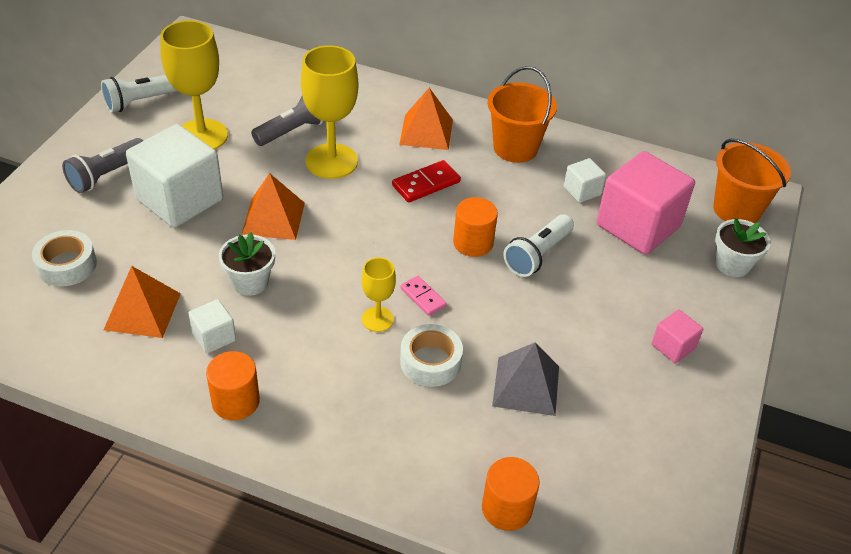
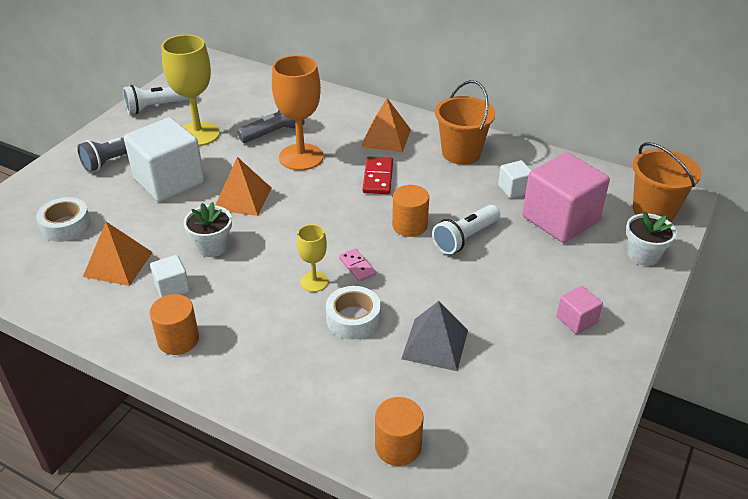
camera: 10 degrees right, 5 degrees down
(331, 161) = (301, 157): yellow goblet -> orange goblet
(426, 184) = (378, 177): red domino -> red domino turned 60 degrees counterclockwise

